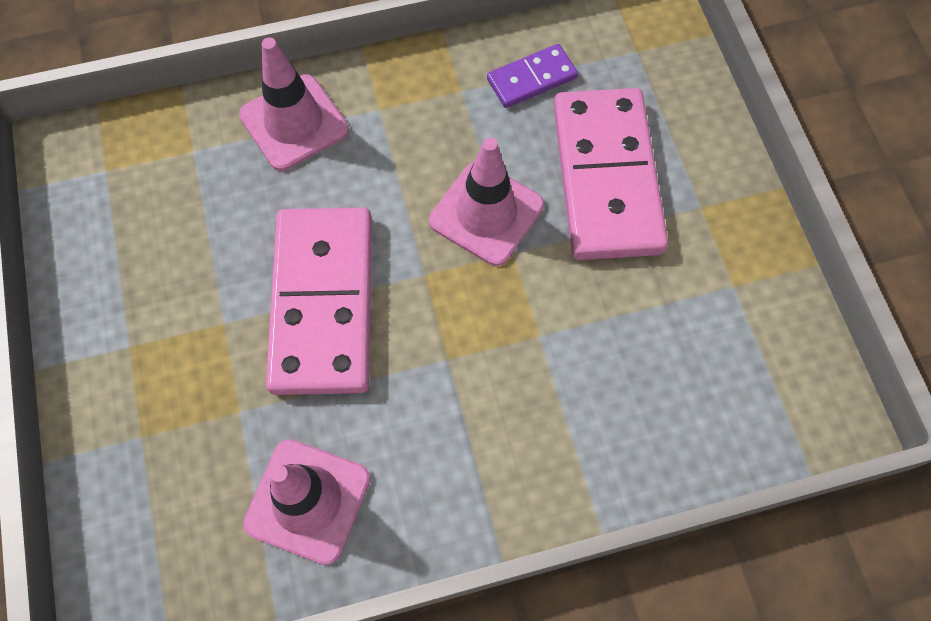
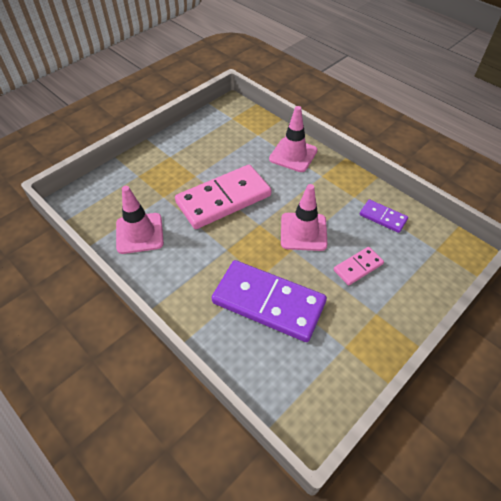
camera: 60 degrees right, 15 degrees down
(597, 350) = (268, 302): none -> purple domino
(606, 177) = (358, 267): pink domino -> pink domino, size x0.48

